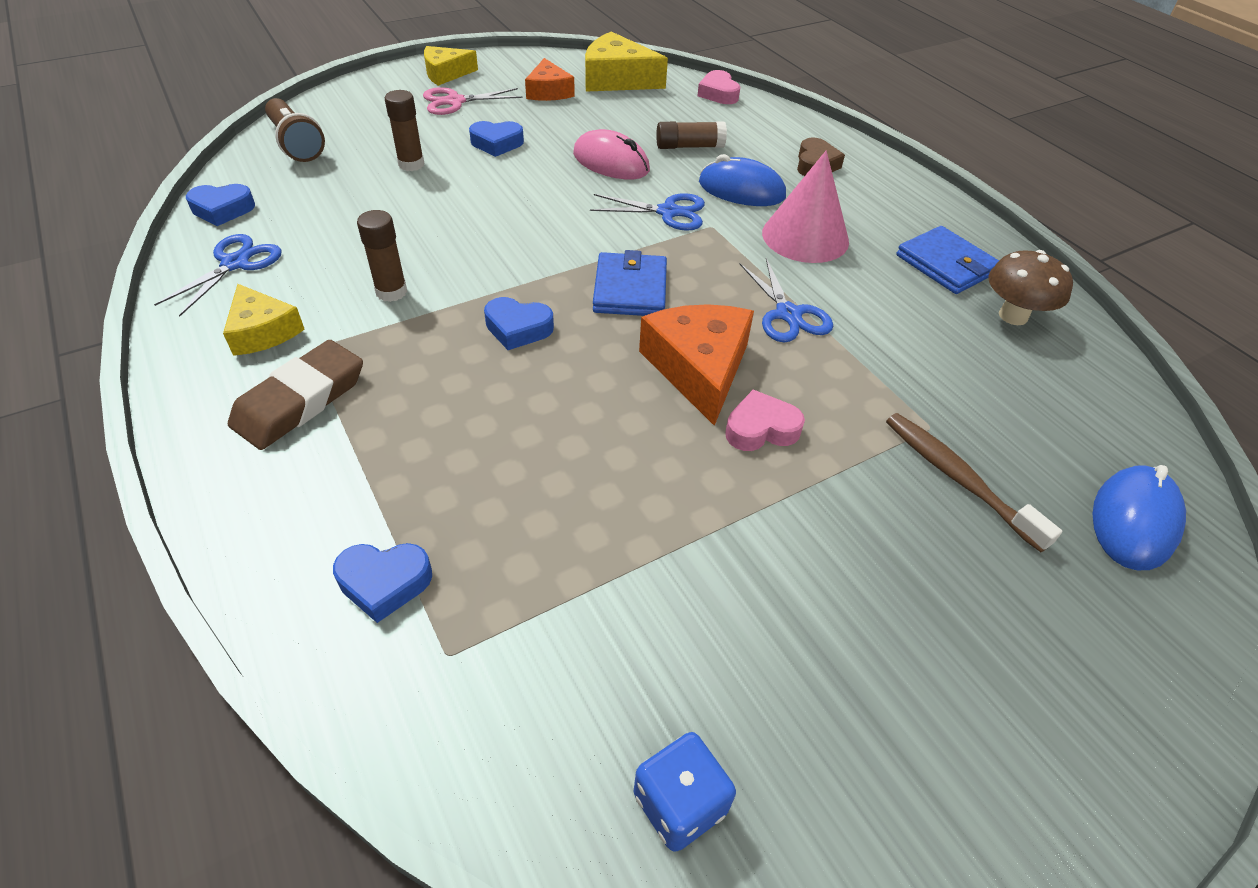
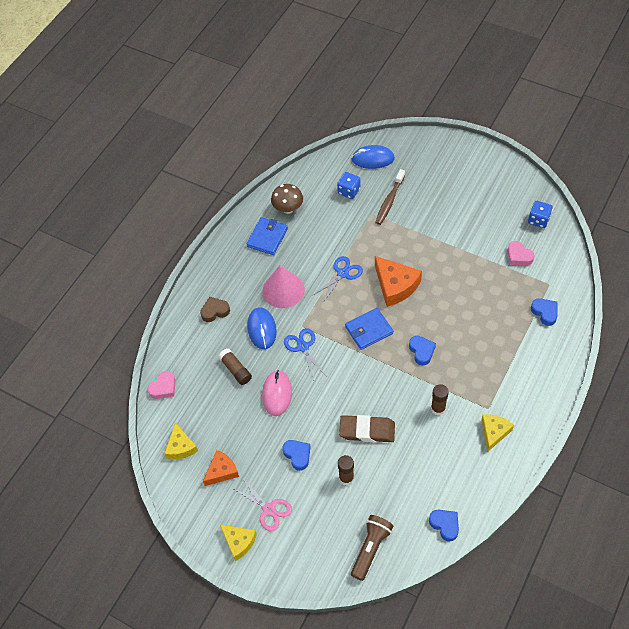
camera: 115 degrees left, 10 degrees up
(235, 263) = (471, 481): blue scissors -> none
(300, 400) = (510, 389): brown eraser -> brown eraser (367, 430)
(617, 79) = (181, 447): yellow cheese -> yellow cheese, size x0.64
(699, 368) = (395, 286): orange cheese -> orange cheese turned 90 degrees counterclockwise
(761, 429) = (410, 256): pink heart -> pink heart (518, 256)
(1026, 424) = (349, 191): none -> blue dice

